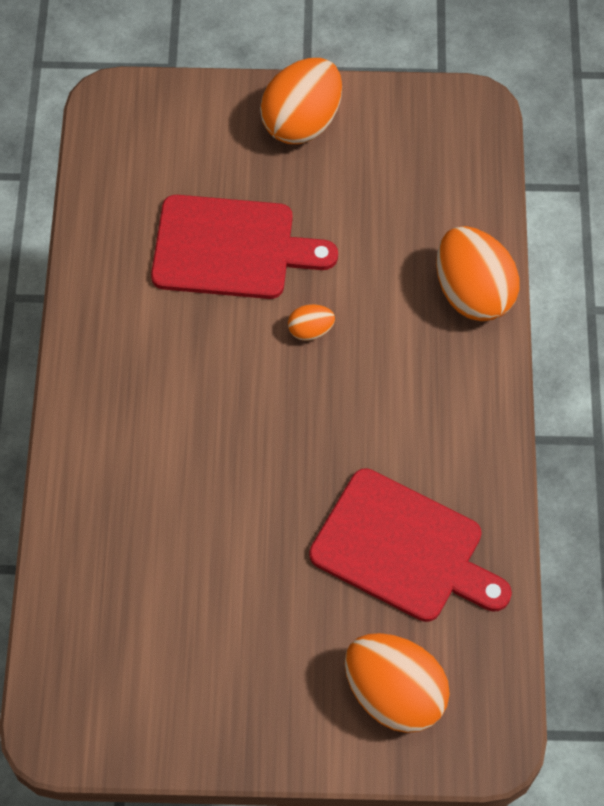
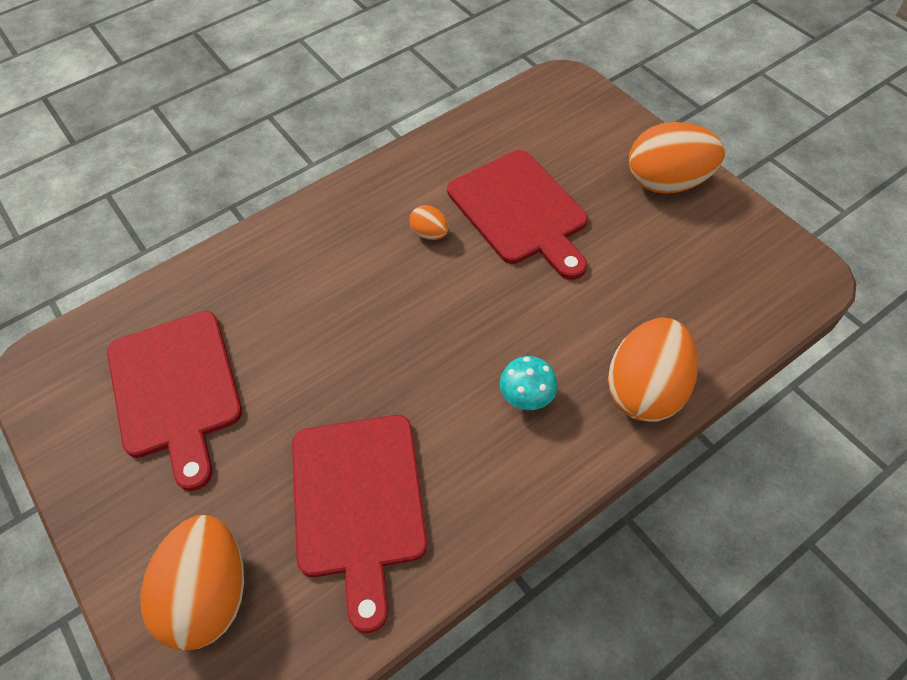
camera: 55 degrees right, 5 degrees down
(182, 627) = (175, 389): none -> red cutting board
(310, 330) = (500, 302): orange egg -> orange egg (430, 233)
(412, 375) = (526, 397): none -> turquoise mushroom

